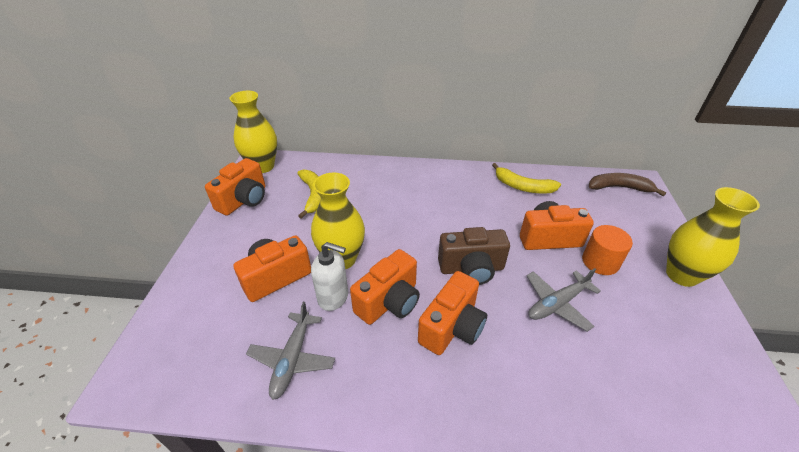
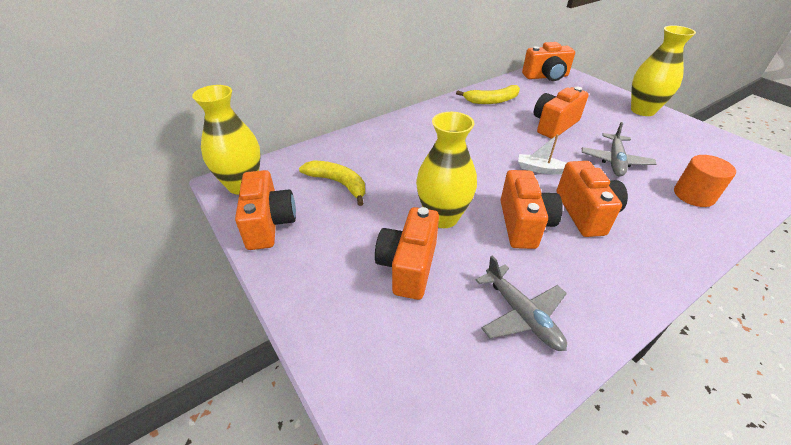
camera: 40 degrees left, 0 degrees up
(333, 297) = (480, 248): white soap dispenser -> none
(471, 269) = (540, 169): brown camera -> white boat
(600, 262) = (599, 124): orange cylinder -> orange cylinder (694, 195)
(619, 188) = (546, 77): brown banana -> orange camera

